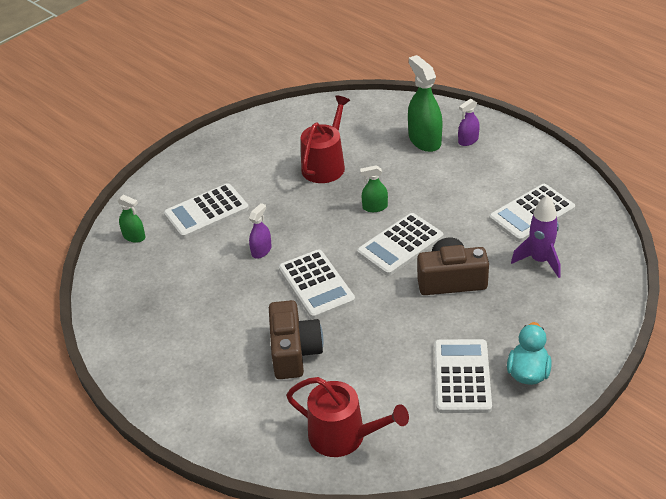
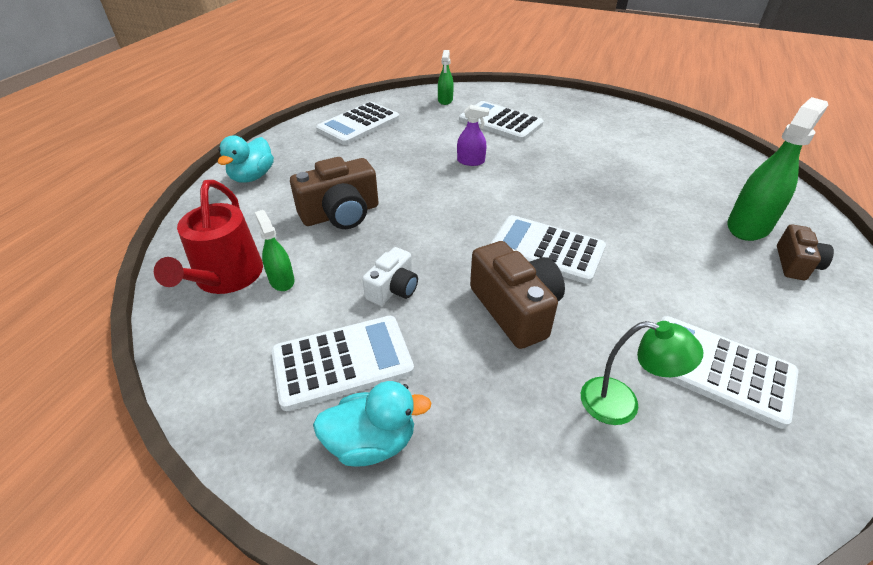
camera: 65 degrees right, 0 degrees up
(194, 409) = (252, 177): none -> turquoise duck
(316, 285) = (443, 204): white calculator -> white calculator (358, 124)
(325, 165) = (627, 167): red watering can -> none
(375, 207) = (593, 215): green spray bottle -> green spray bottle (281, 280)
(403, 337) = (393, 289): none -> white camera
(468, 140) = (795, 264): purple spray bottle -> brown camera
(540, 260) = (622, 404): purple rocket -> green lamp

